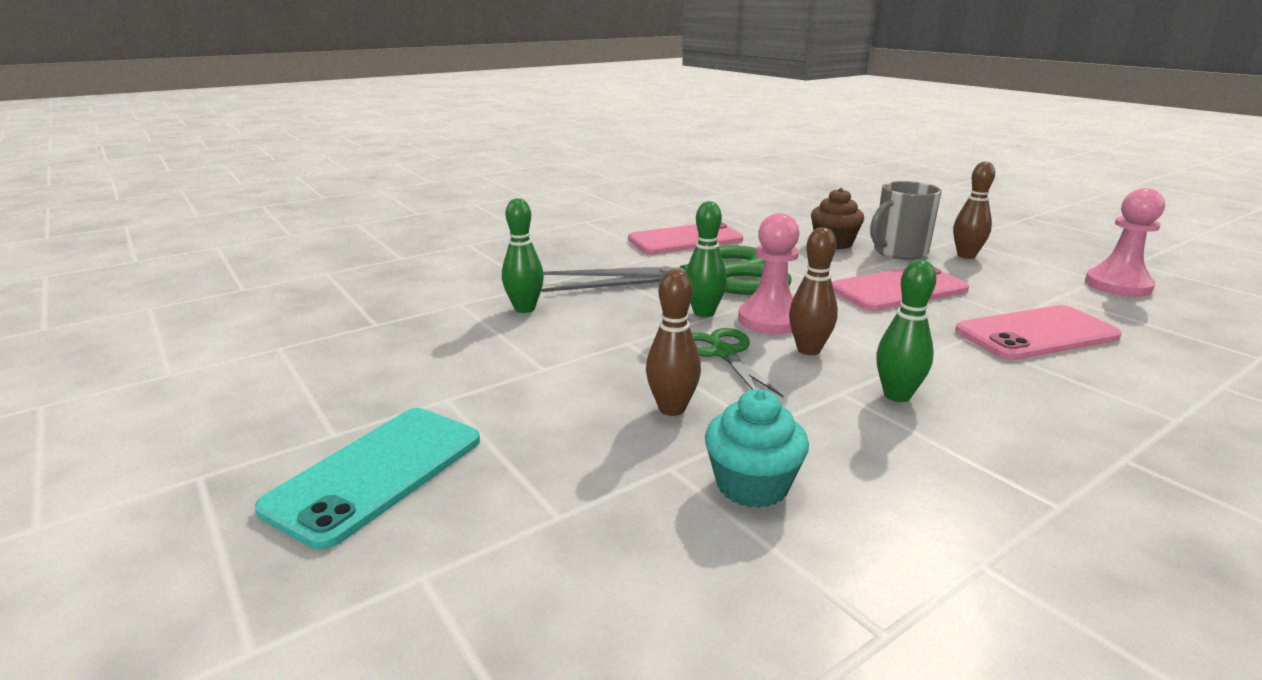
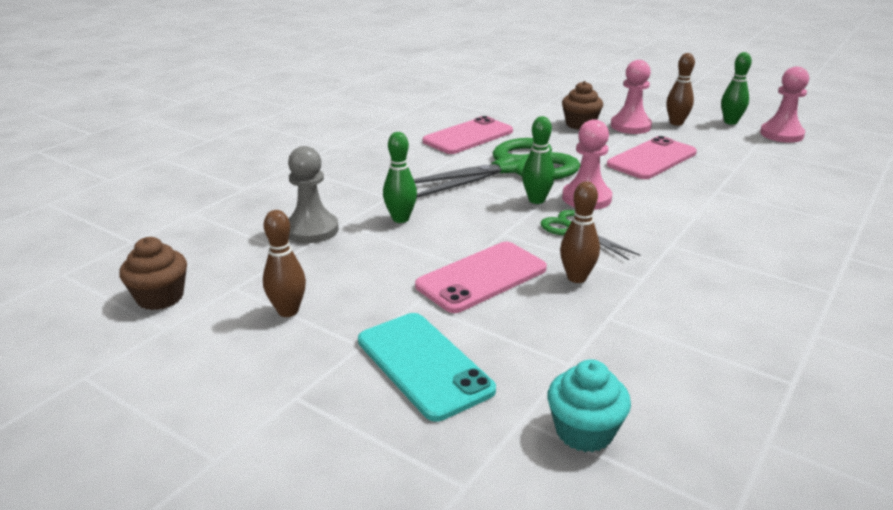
camera: 20 degrees left, 5 degrees up
(201, 343) = (160, 297): none -> brown cupcake
(377, 473) = (424, 365): turquoise phone -> turquoise phone turned 45 degrees counterclockwise
(420, 305) = (312, 230): none -> grey pawn
(752, 485) = (665, 318): turquoise cupcake -> turquoise cupcake (584, 431)
(808, 350) = (629, 217): brown bowling pin -> brown bowling pin (288, 311)
(897, 395) = (705, 240): green bowling pin -> green bowling pin (730, 122)
(899, 252) = (630, 126): grey mug -> pink pawn
(1036, 334) = (756, 180): pink phone -> pink phone (482, 277)

